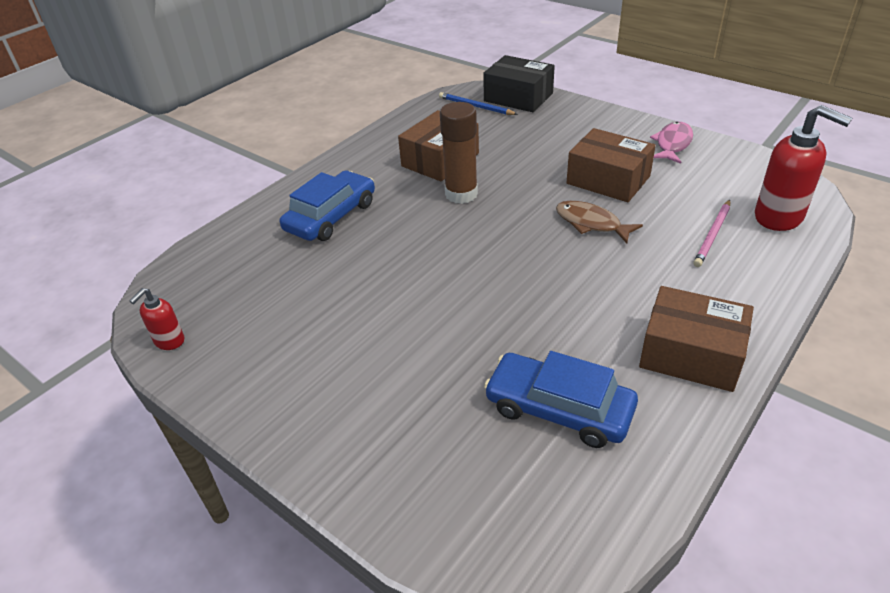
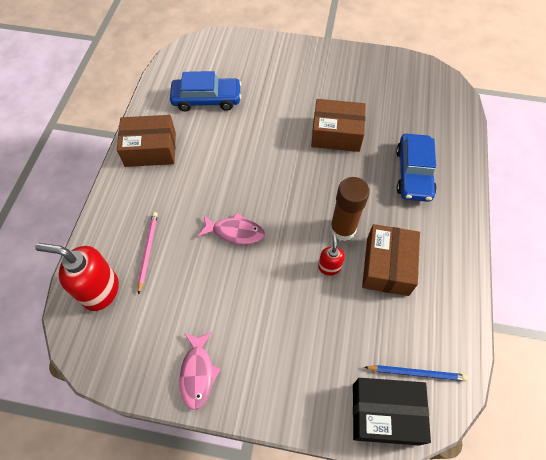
camera: 150 degrees right, 20 degrees up
(169, 341) = (411, 66): red soap dispenser -> red soap dispenser (329, 267)
(591, 223) = (235, 232): brown fish -> pink fish
(608, 180) = (239, 290): brown box -> brown box (336, 134)

